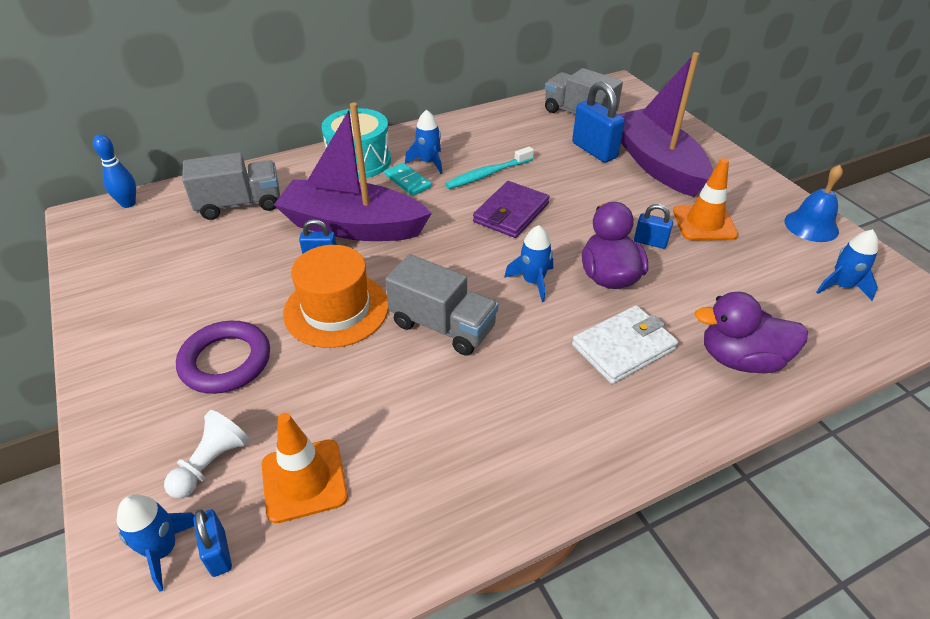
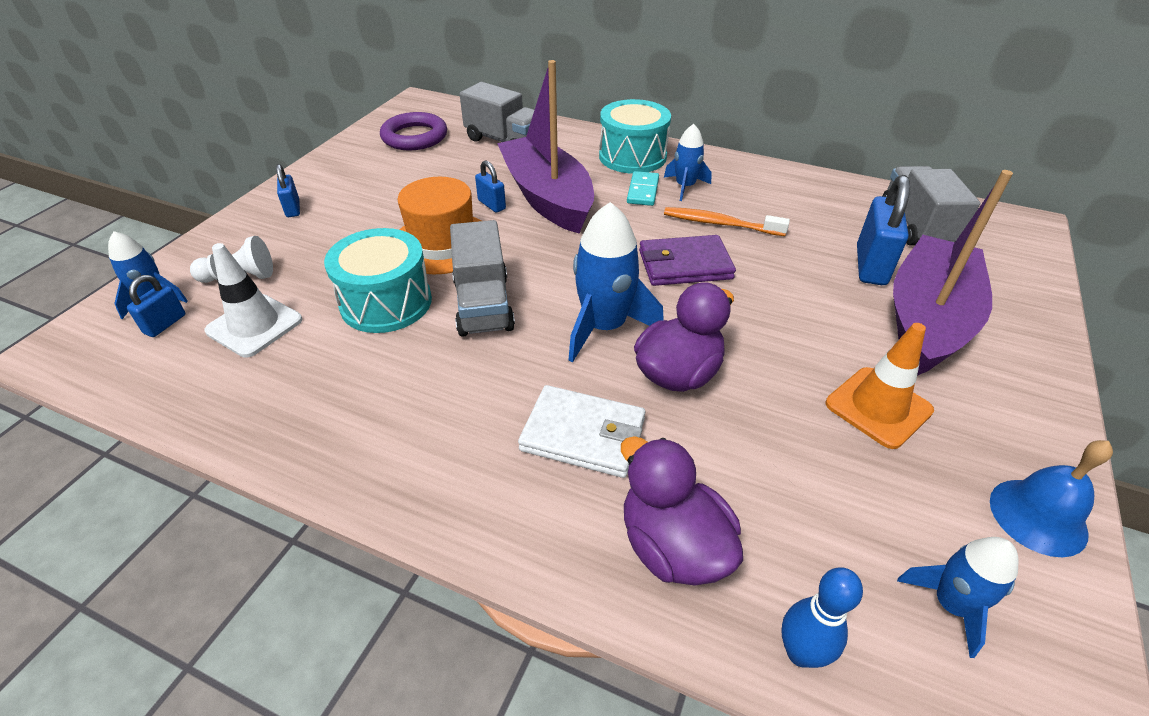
camera: 50 degrees right, 0 degrees up
(128, 203) = (449, 106): blue bowling pin -> blue bowling pin (800, 653)
(225, 361) = (338, 228): purple ring -> purple ring (414, 137)
(304, 480) = (254, 325): orange traffic cone -> white traffic cone
(375, 378) = (386, 302): none -> turquoise drum
(488, 174) = (720, 224): turquoise toothbrush -> orange toothbrush
(533, 282) = (604, 327): blue rocket -> blue rocket, size x1.67
(650, 242) = (777, 378): blue padlock -> blue padlock (293, 209)

